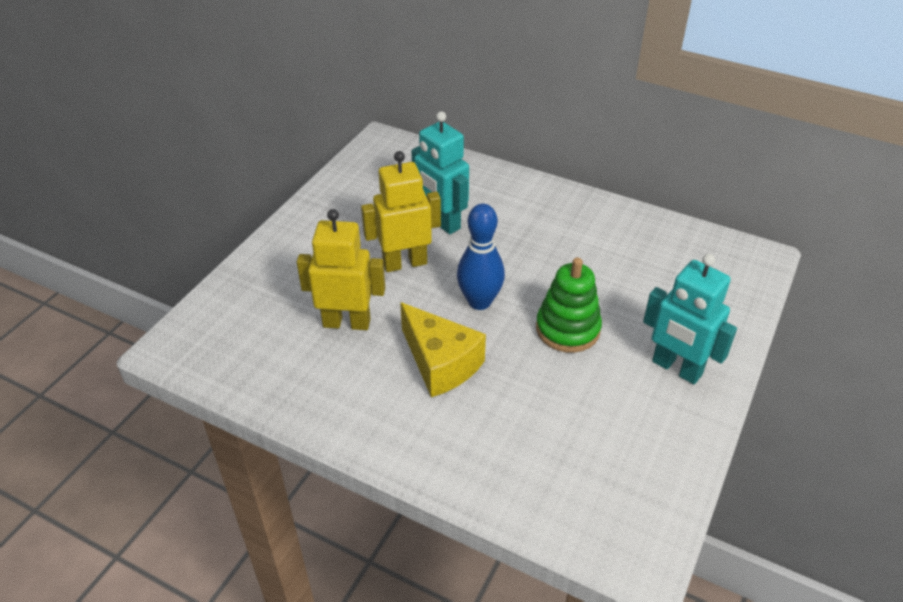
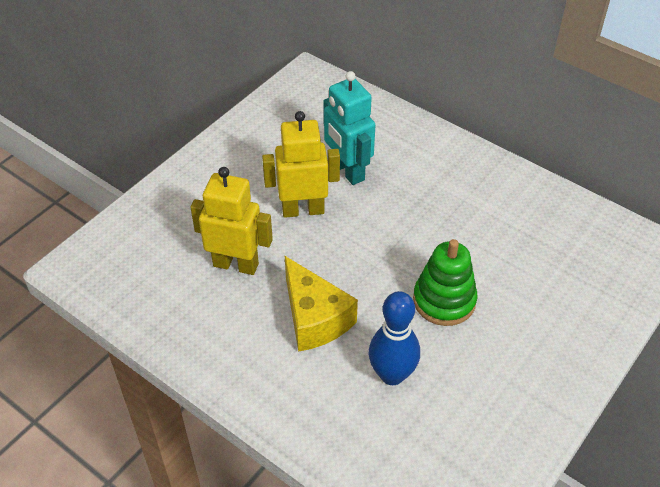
camera: 10 degrees right, 5 degrees up
(479, 301) = (365, 260): blue bowling pin -> blue bowling pin (392, 374)
(676, 368) = (540, 357): turquoise robot -> none

